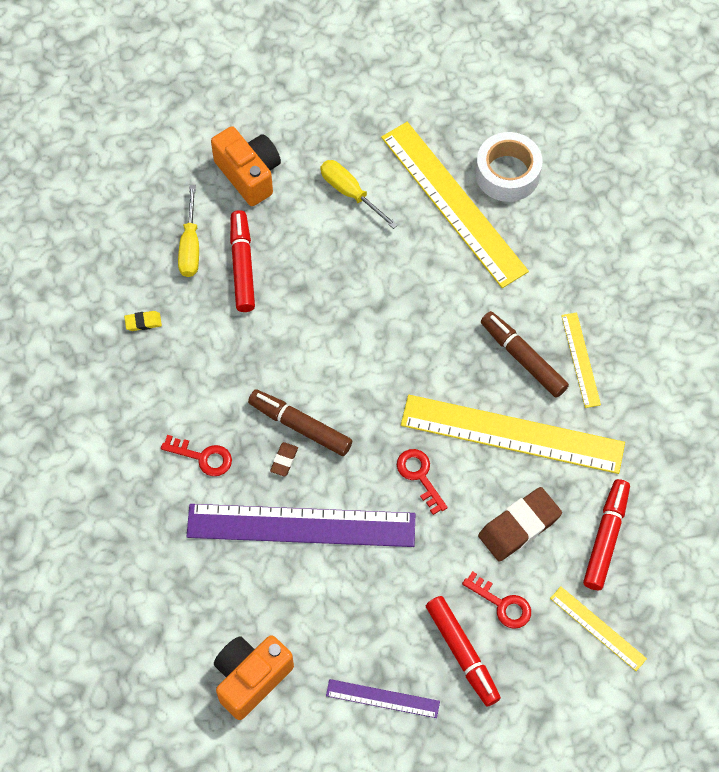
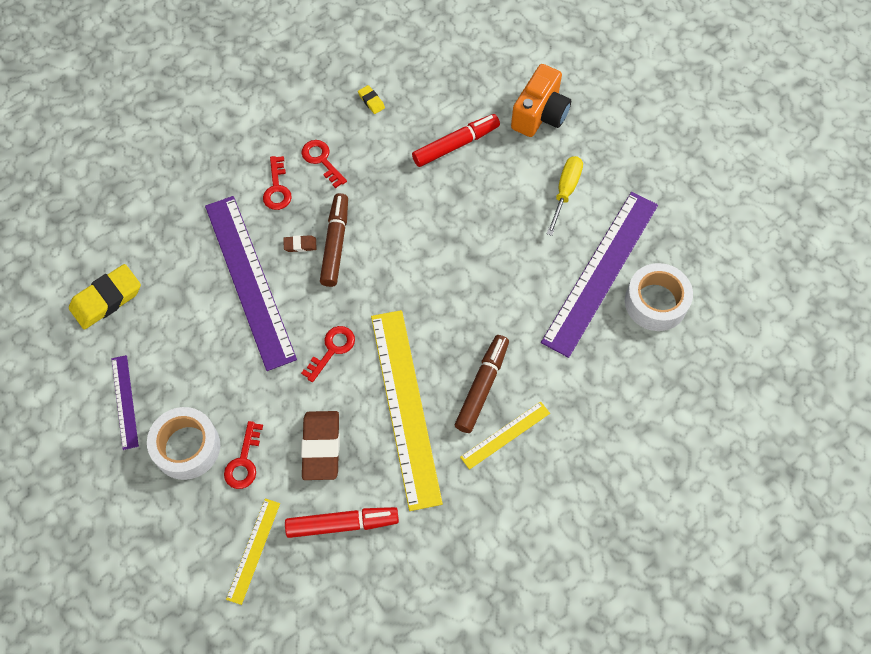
camera: 65 degrees right, 0 degrees up
(190, 246) = (453, 103): yellow screwdriver -> none
(191, 400) = (321, 160): none -> red key
(251, 678) = (106, 299): orange camera -> yellow eraser
(453, 203) = (601, 272): yellow ruler -> purple ruler
(462, 653) = (187, 447): red marker -> white tape
(519, 526) = (321, 447): brown eraser -> brown eraser turned 60 degrees clockwise

